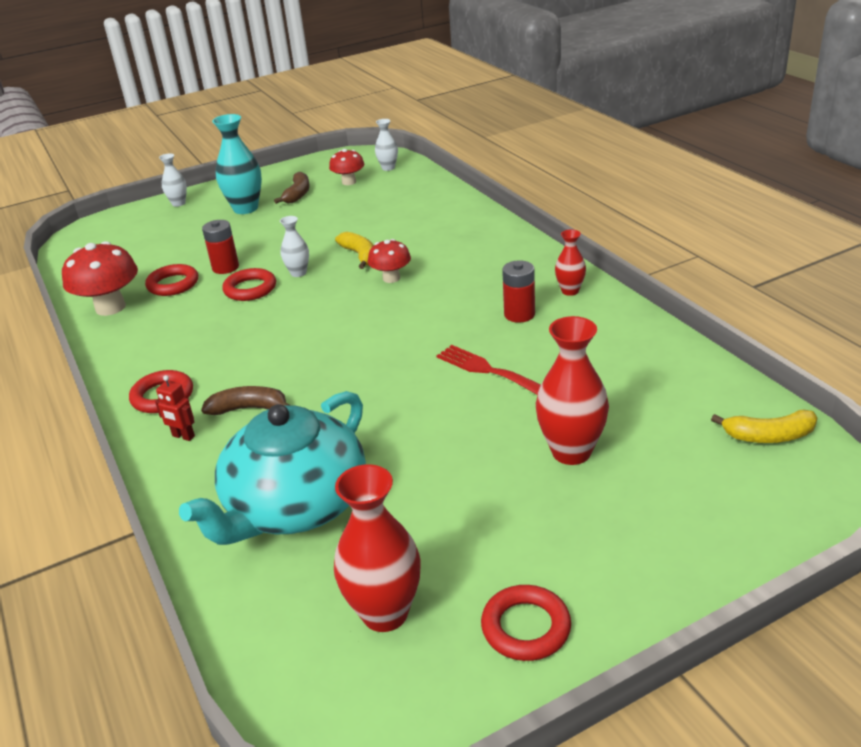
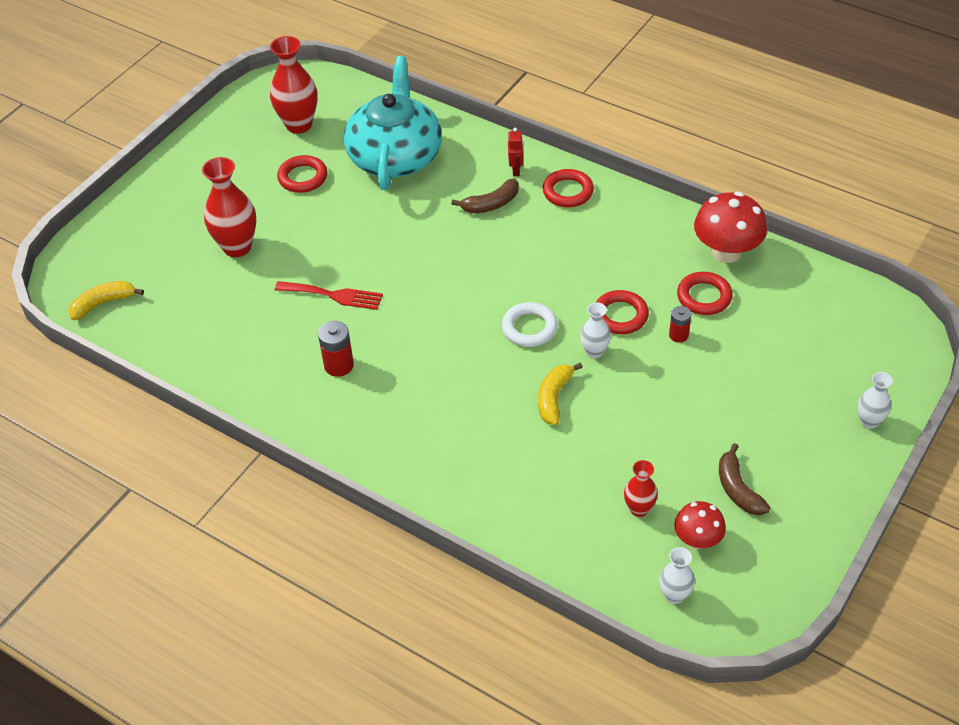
camera: 150 degrees right, 15 degrees up
(183, 436) = (516, 170): red robot -> red robot turned 90 degrees clockwise
(225, 267) = (678, 335): red battery -> red battery, size x0.66
(245, 208) = (771, 438): turquoise vase -> none
(330, 299) = (529, 328): none -> white ring
(360, 255) = (554, 398): yellow banana -> yellow banana turned 75 degrees clockwise
(391, 278) = (493, 374): red mushroom -> none
(526, 627) = (221, 143): red ring -> red ring (303, 177)
(570, 291) = (305, 412): red vase -> red vase (639, 509)

